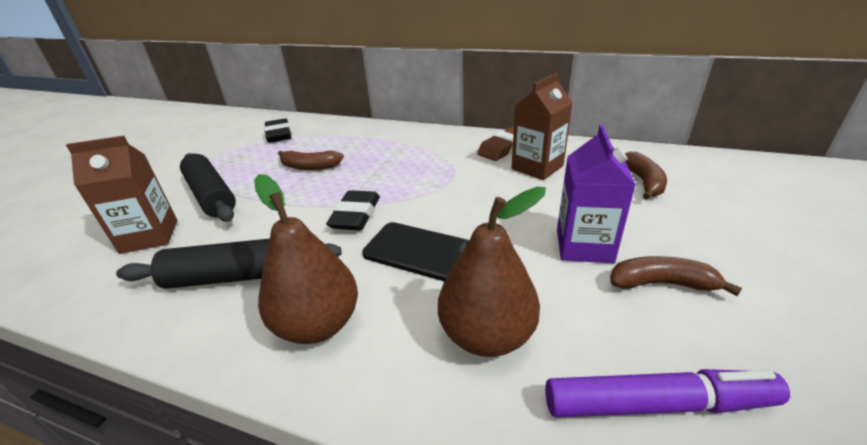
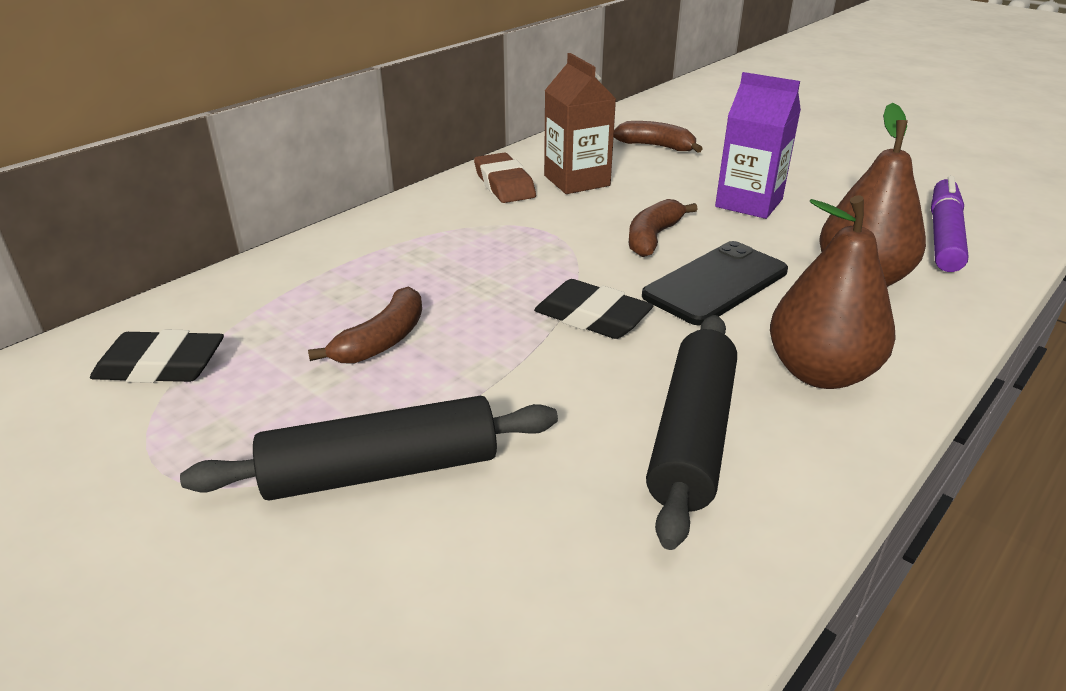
camera: 70 degrees left, 0 degrees up
(149, 236) = (491, 558): brown carton -> none
(661, 283) = (817, 191): brown banana -> brown banana (653, 237)

